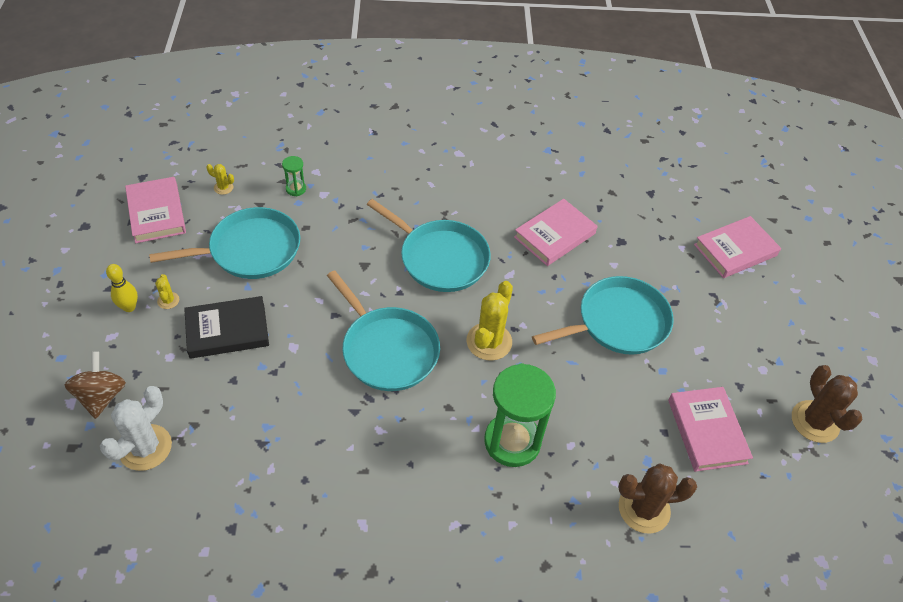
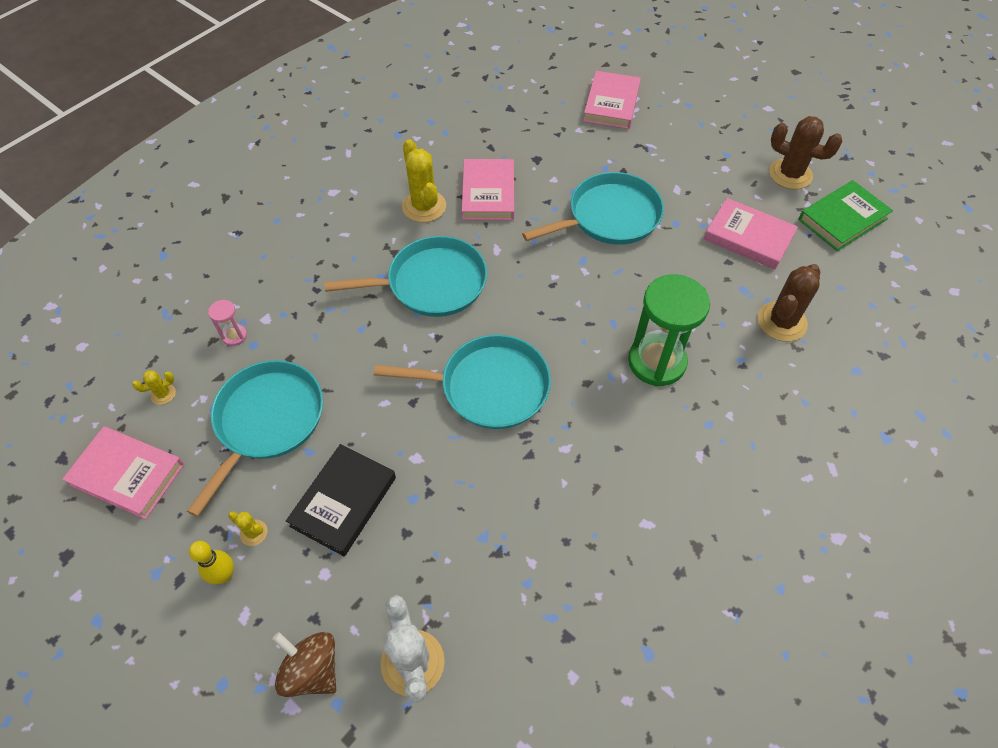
camera: 45 degrees left, 5 degrees up
(296, 189) = (234, 336): green hourglass -> pink hourglass
(489, 341) = (549, 310): yellow cactus -> yellow cactus (424, 206)
(618, 322) = (609, 217): turquoise pan -> turquoise pan turned 45 degrees clockwise
(811, 493) = (842, 219): none -> green book

